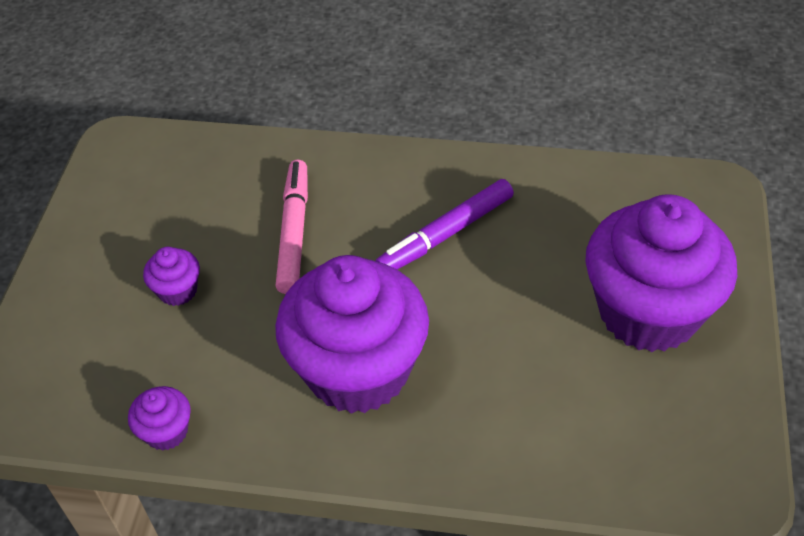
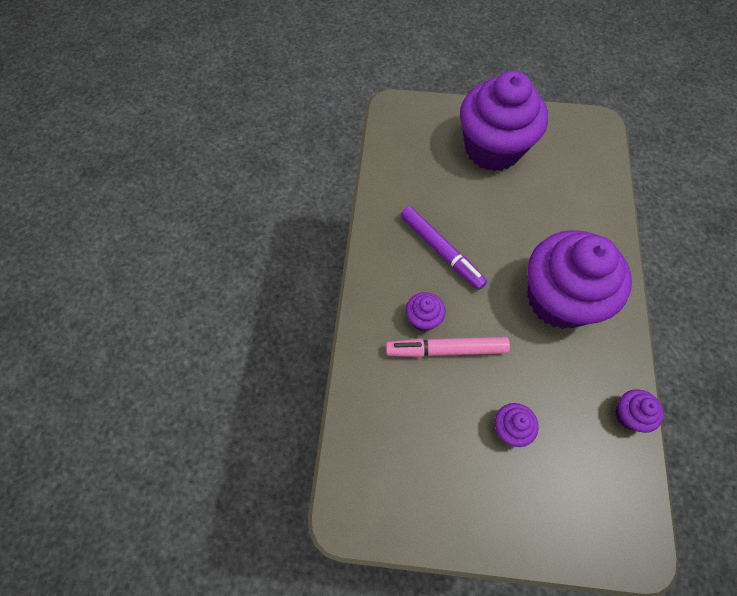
camera: 95 degrees left, 15 degrees up
(341, 210) = (423, 318): none -> purple cupcake

